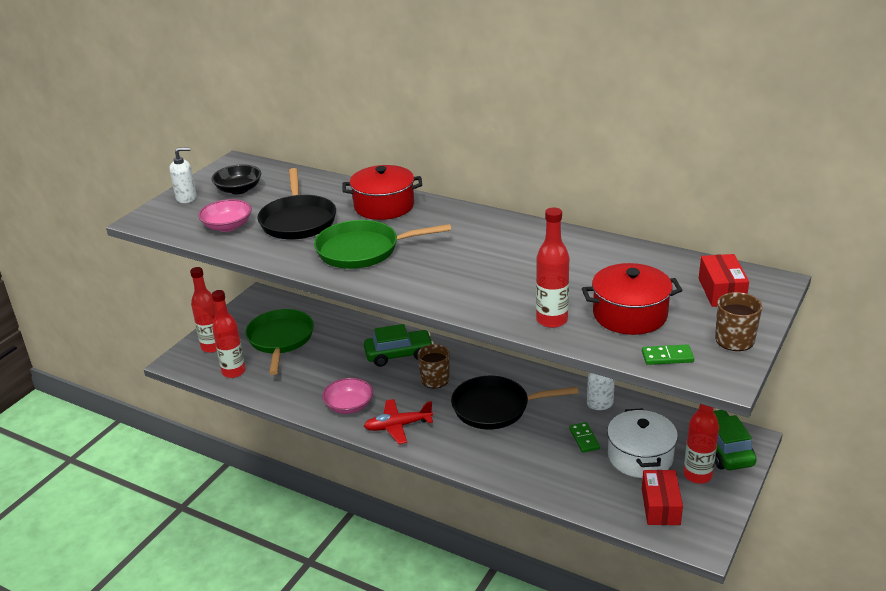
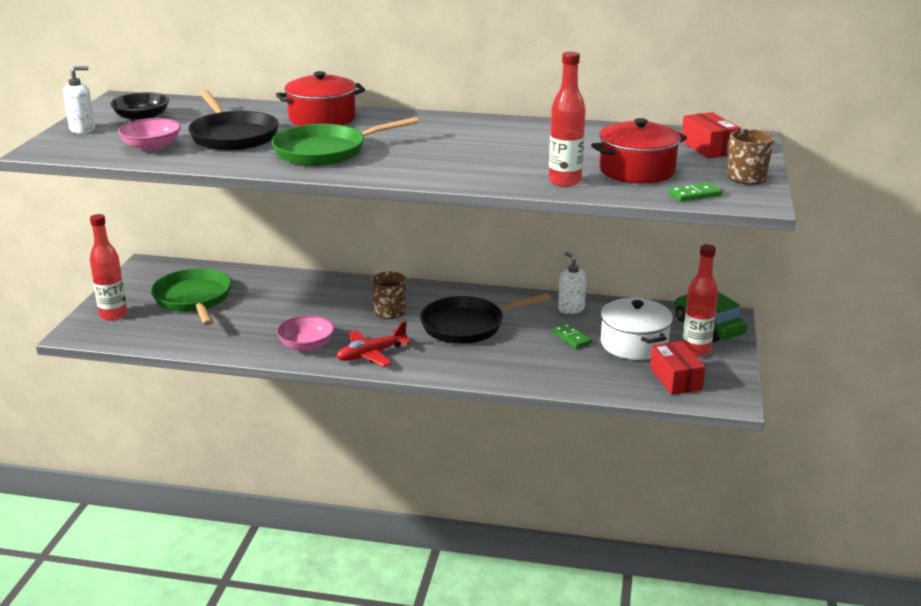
camera: 20 degrees left, 5 degrees down
(233, 372) = (152, 333): red bottle -> none
(399, 354) = (338, 296): green car -> none

